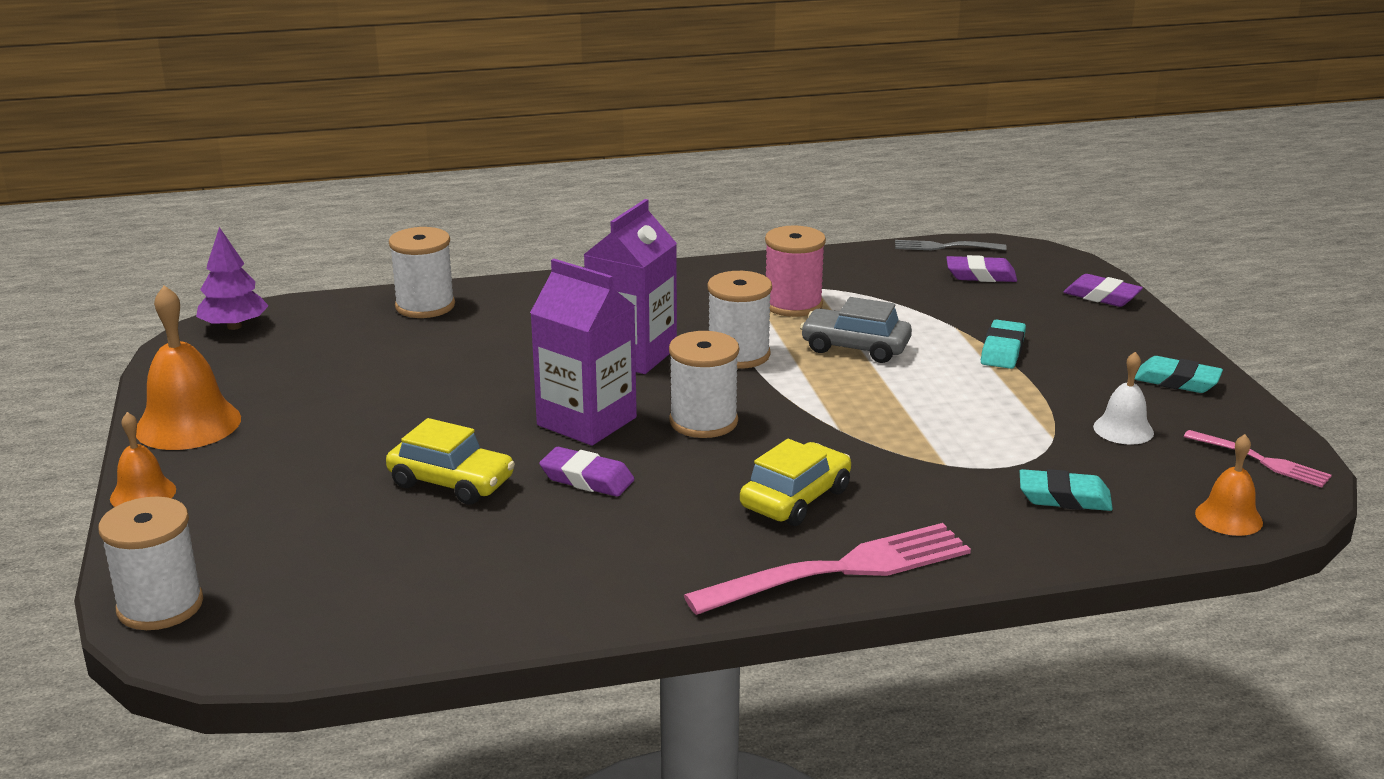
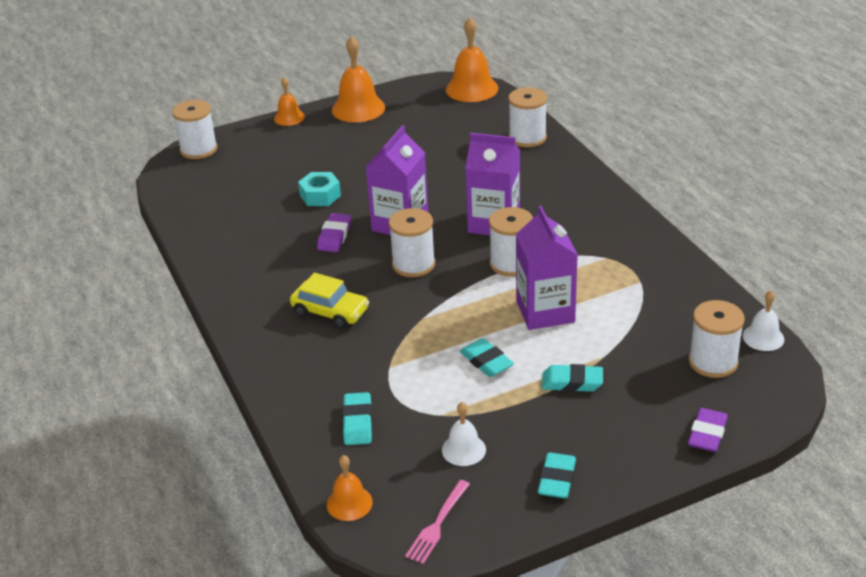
camera: 80 degrees right, 10 degrees up
(234, 326) = (472, 89): purple tree -> orange bell
(451, 482) = (320, 195): yellow car -> turquoise nut
(793, 304) = (603, 275): pink spool -> none
(841, 570) = (257, 338): pink fork -> none
(855, 347) = (545, 311): grey car -> purple carton
(944, 247) = (763, 337): grey fork -> white bell
(949, 395) = (486, 362): none -> turquoise eraser
(980, 275) = (713, 362): purple eraser -> white spool

